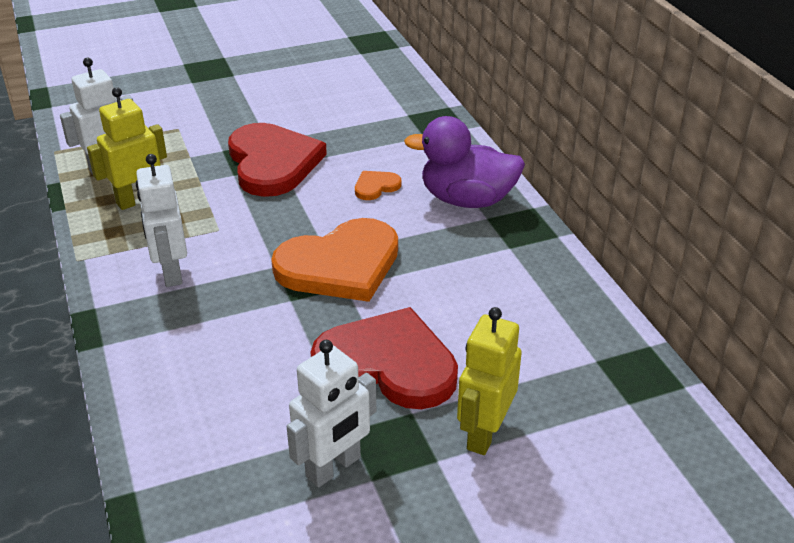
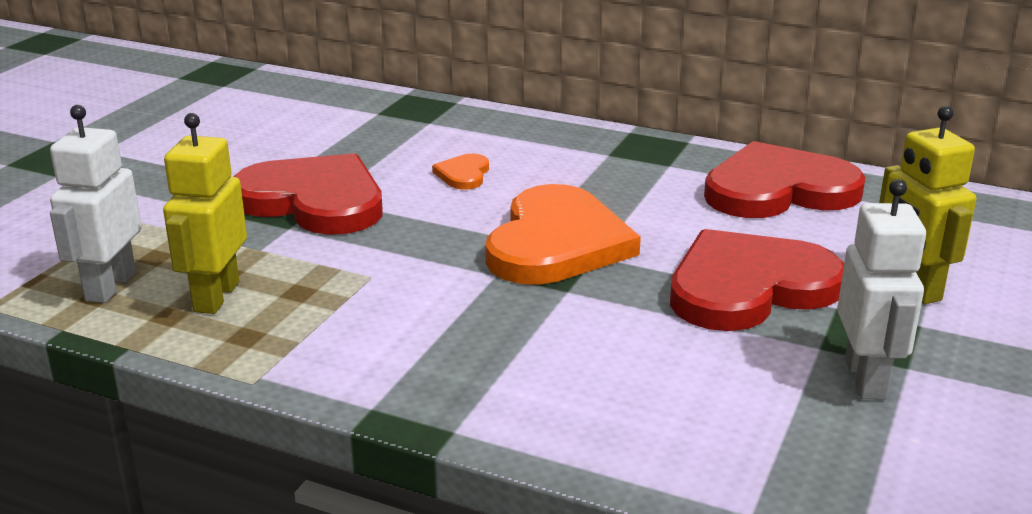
camera: 45 degrees left, 10 degrees down
(171, 272) = (396, 333): white robot -> none
(467, 200) = (566, 149): purple duck -> none
(544, 308) = (778, 190): none -> red heart

